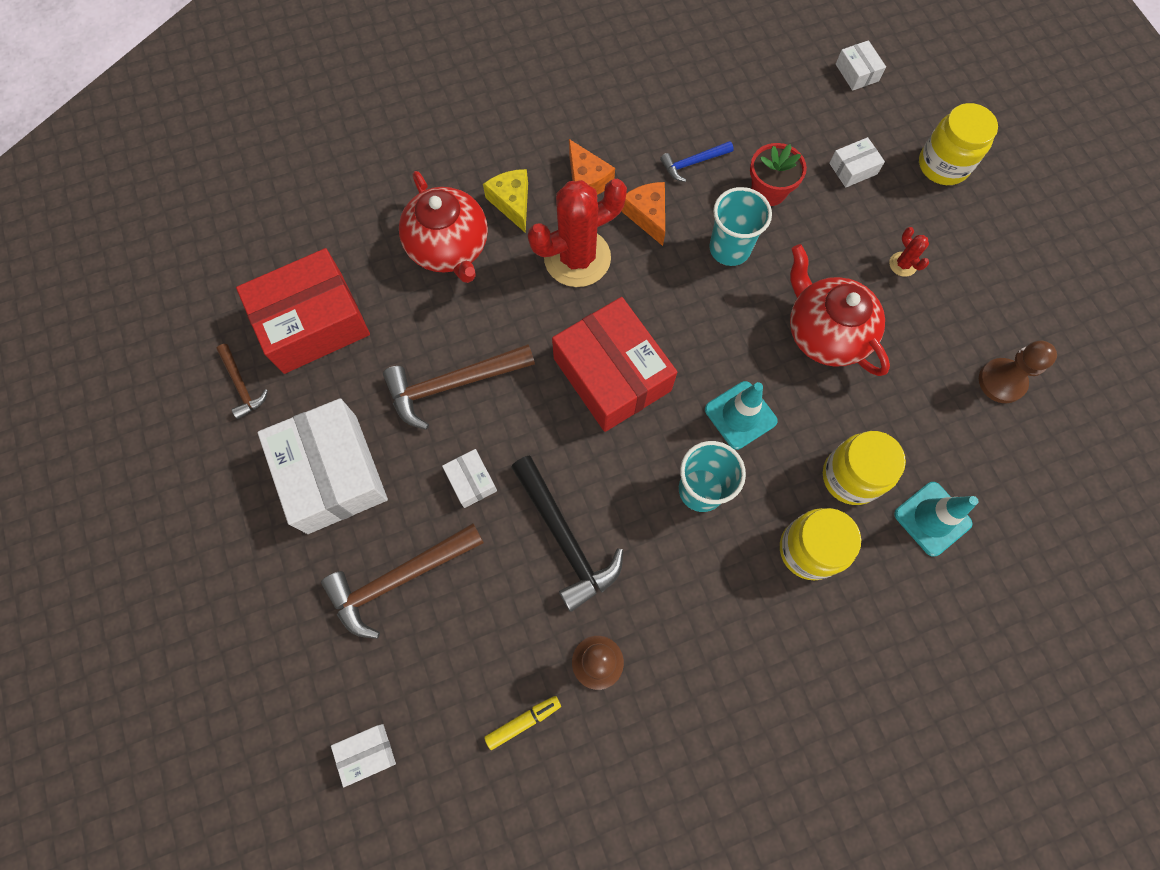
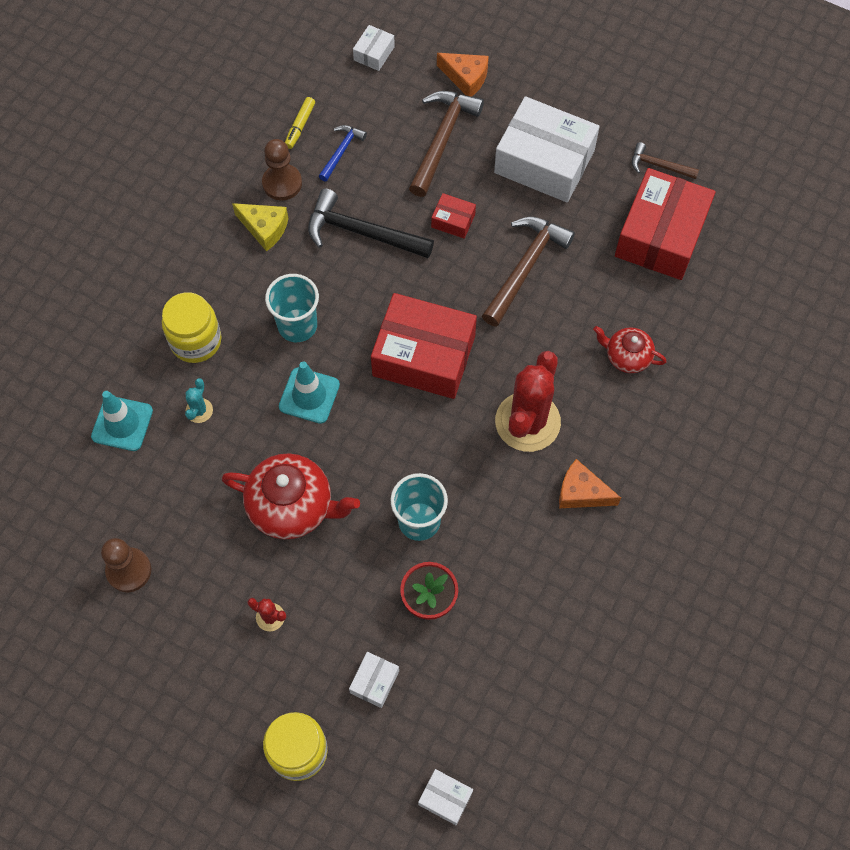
camera: 140 degrees right, 5 degrees down
(449, 248) = (627, 357): red teapot -> red teapot, size x0.57
(471, 481) = (453, 220): white box -> red box
(512, 203) = (618, 427): yellow cheese -> yellow cheese (264, 228)
(647, 215) = (506, 499): orange cheese -> orange cheese (465, 78)
(693, 163) = (511, 577): blue hammer -> blue hammer (341, 151)
(850, 477) = (199, 410): yellow jar -> turquoise cactus

